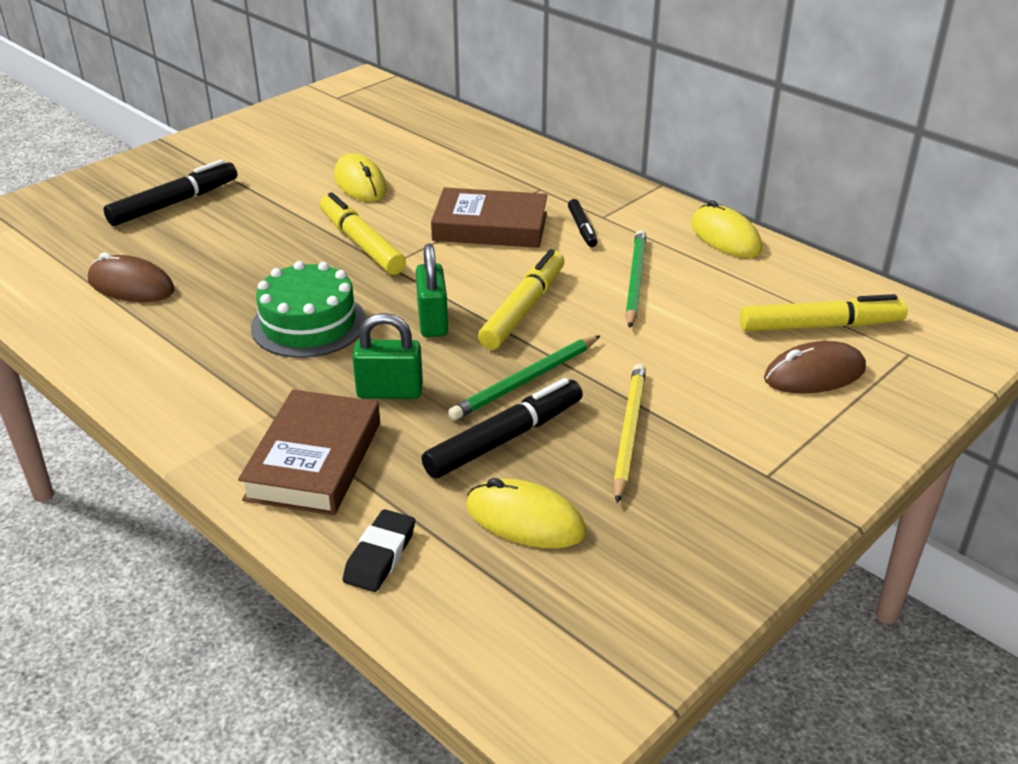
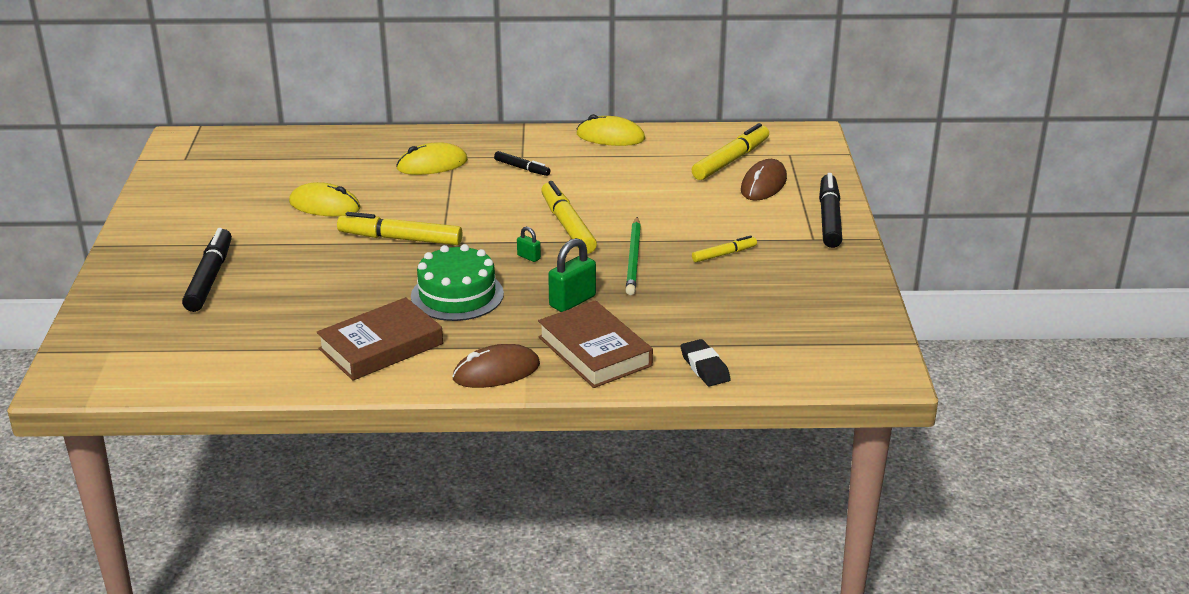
camera: 45 degrees left, 5 degrees down
(131, 285) = (291, 335): brown mouse -> brown mouse (496, 372)
(432, 321) = (529, 257): green padlock -> green padlock, size x0.51
(490, 226) = (464, 192): brown book -> brown book (381, 346)
(505, 439) = (671, 289): black marker -> black marker (829, 218)
(525, 519) = (742, 315): yellow mouse -> yellow mouse (432, 165)
(628, 432) = (724, 254): yellow pencil -> yellow marker
(635, 280) = (602, 182): green pencil -> none

